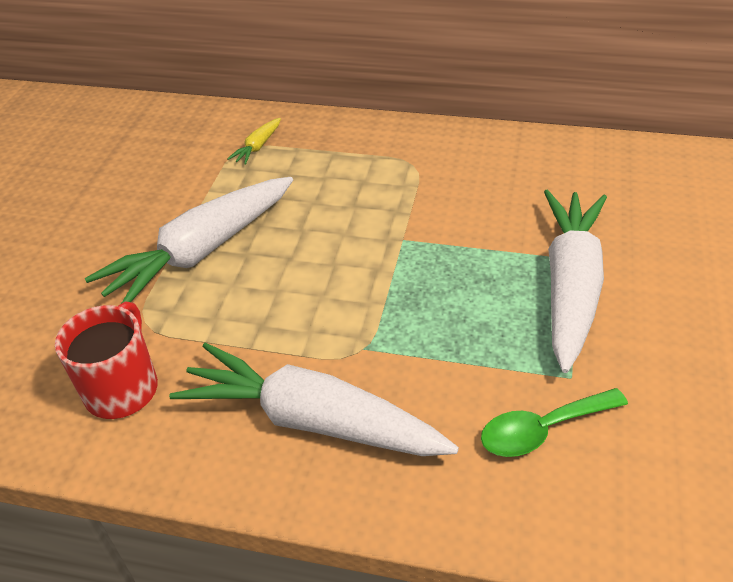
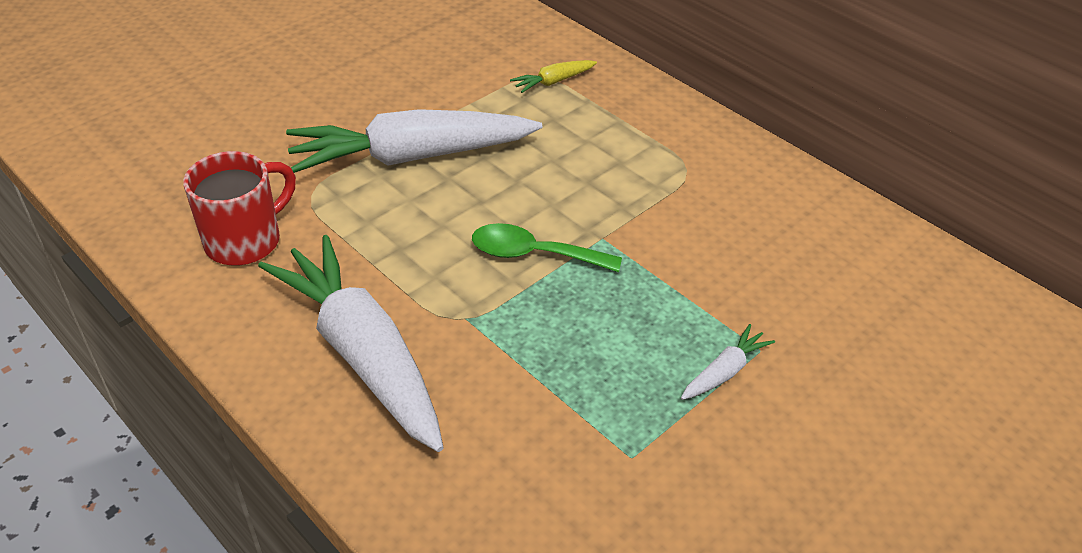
camera: 30 degrees right, 0 degrees up
(542, 430) = (552, 486): green spoon -> green spoon (534, 254)
(570, 285) = (725, 371): white carrot -> white carrot, size x0.41

